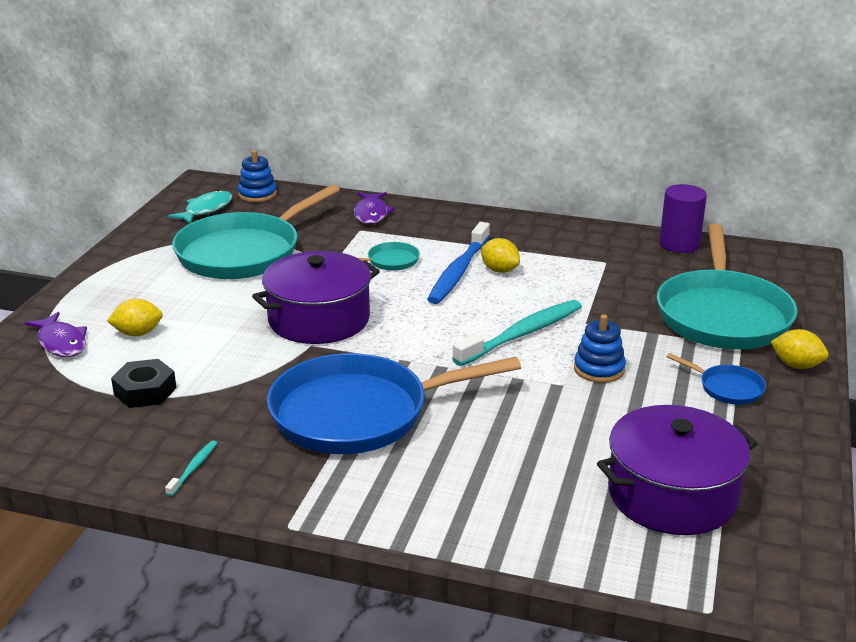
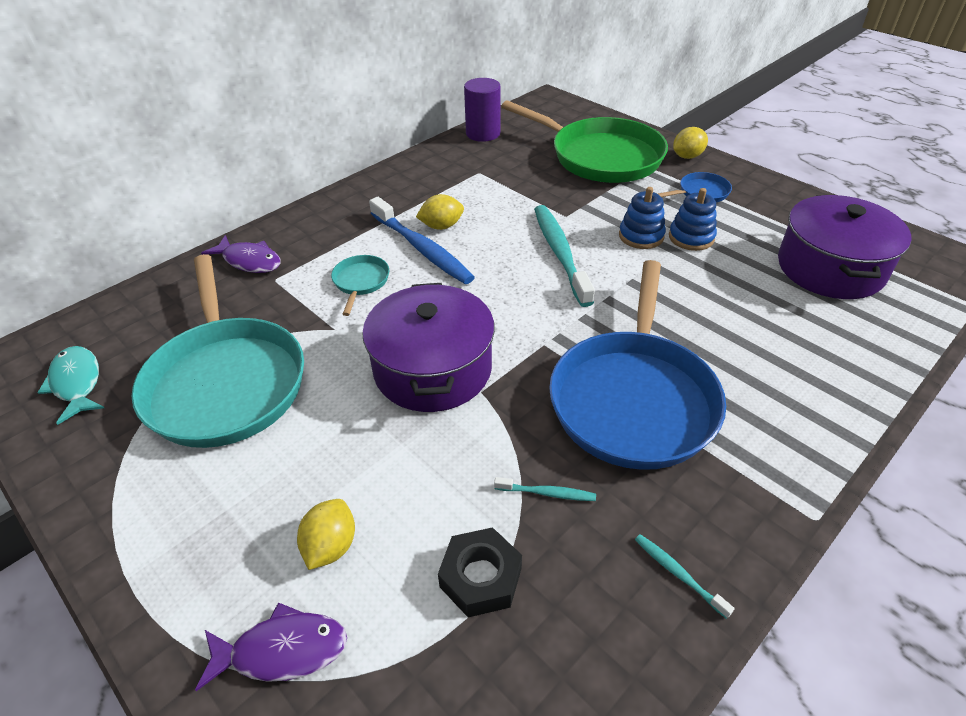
camera: 60 degrees left, 15 degrees up
(231, 398) = (547, 493): none -> turquoise toothbrush
(257, 194) = (96, 327): blue stacking toy -> blue stacking toy (691, 237)
(722, 315) = (600, 156): turquoise pan -> green pan

